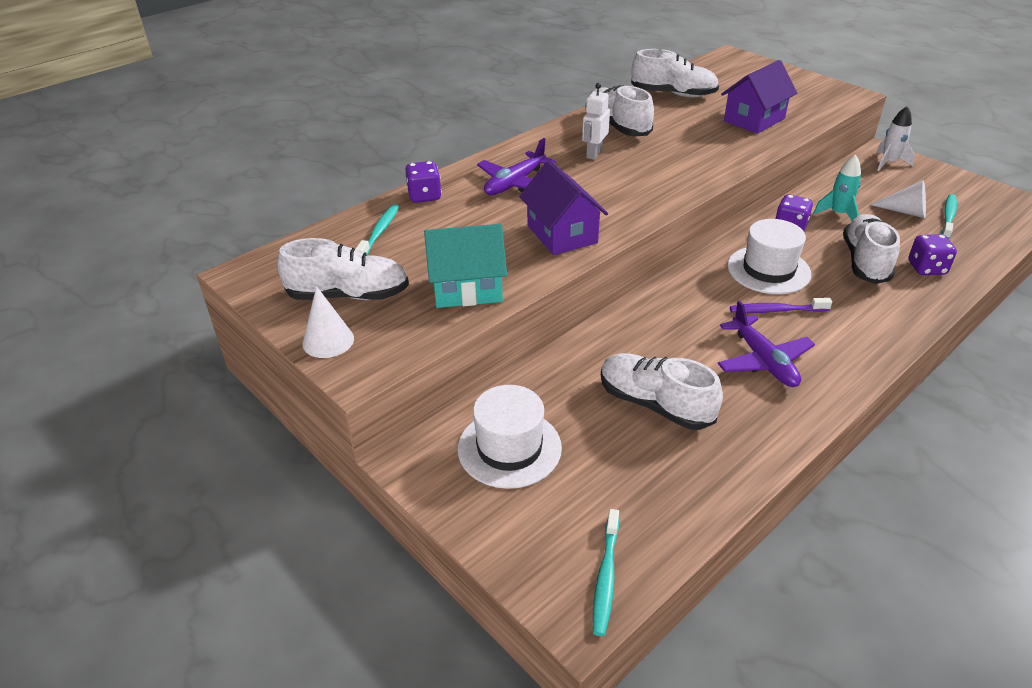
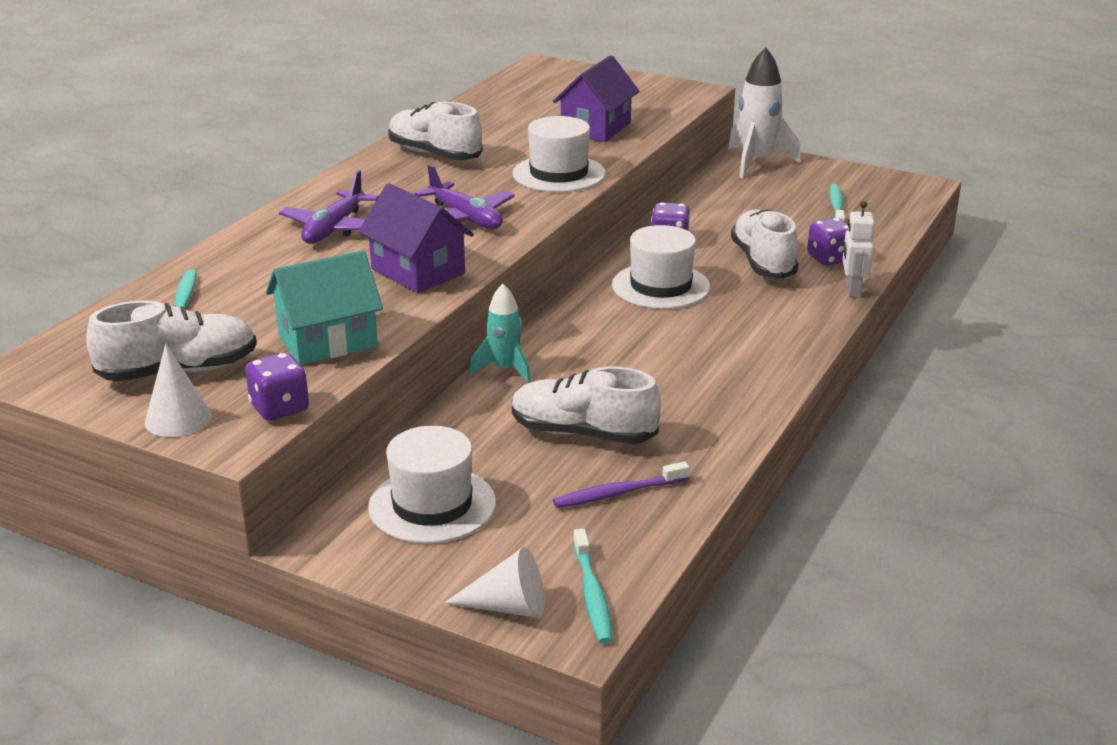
camera: 20 degrees left, 10 degrees down
(424, 196) = (223, 257): purple dice -> purple dice (279, 408)
(594, 154) = (419, 186): white robot -> white robot (852, 290)
(673, 94) = (489, 113): white shoe -> none
(708, 159) = (558, 174): none -> white hat
(763, 361) = (686, 372): purple plane -> purple plane (465, 218)
(776, 310) = (683, 323): purple toothbrush -> purple toothbrush (618, 493)
(838, 214) = (718, 221): turquoise rocket -> turquoise rocket (504, 370)
(889, 163) = (756, 162): white rocket -> white rocket, size x1.63
(905, 211) = (789, 208): white cone -> white cone (508, 607)

